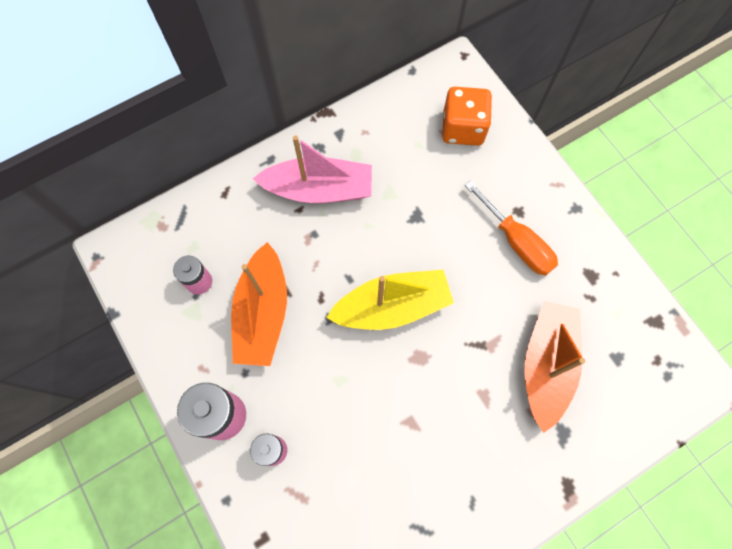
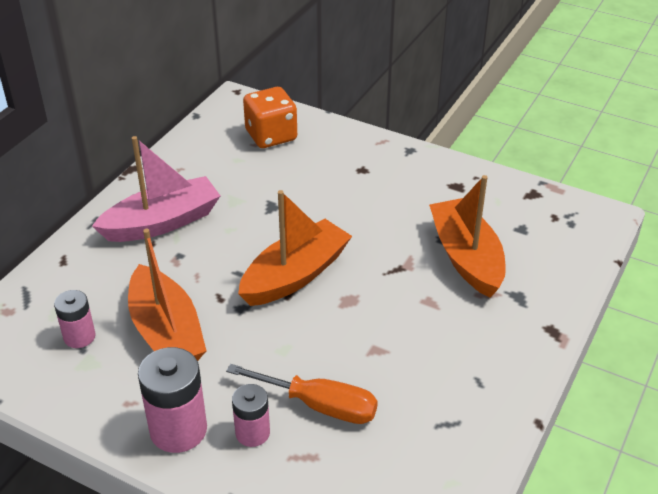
camera: 30 degrees left, 30 degrees down
(392, 306) = (295, 275): yellow boat -> orange boat
(516, 242) = (376, 189): orange screwdriver -> orange screwdriver (319, 405)

